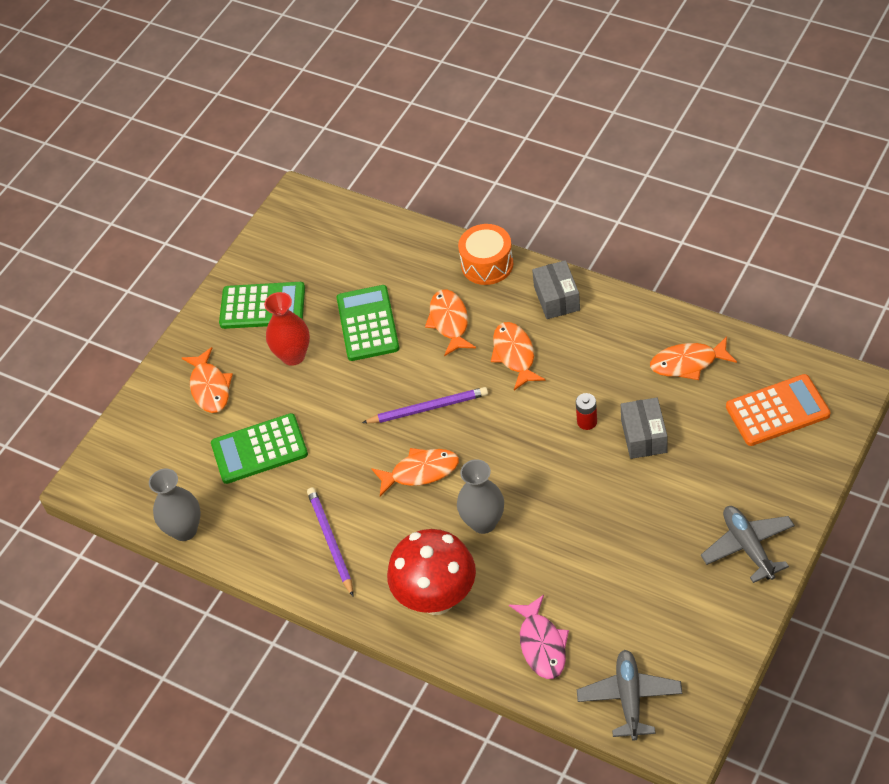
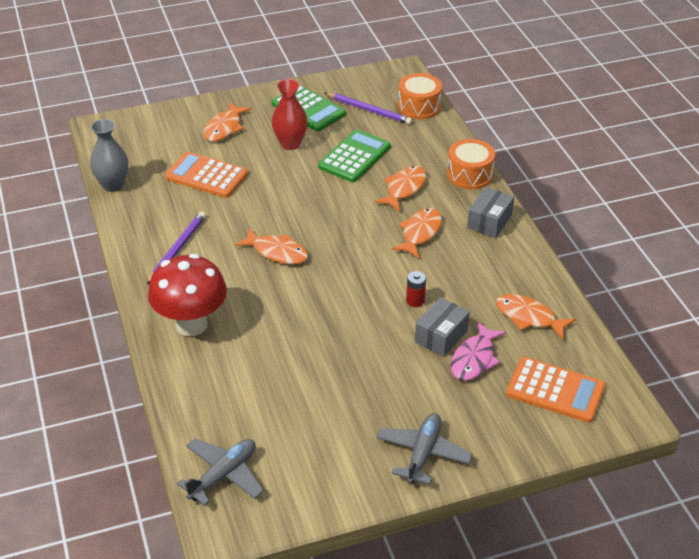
camera: 35 degrees right, 10 degrees down
(259, 449) = (206, 176): green calculator -> orange calculator
(360, 226) = (419, 106): none -> orange drum
(428, 408) = (328, 223): purple pencil -> purple pencil (369, 110)
(483, 522) = (275, 306): grey vase -> none
(542, 644) = (215, 399): pink fish -> pink fish (474, 359)

